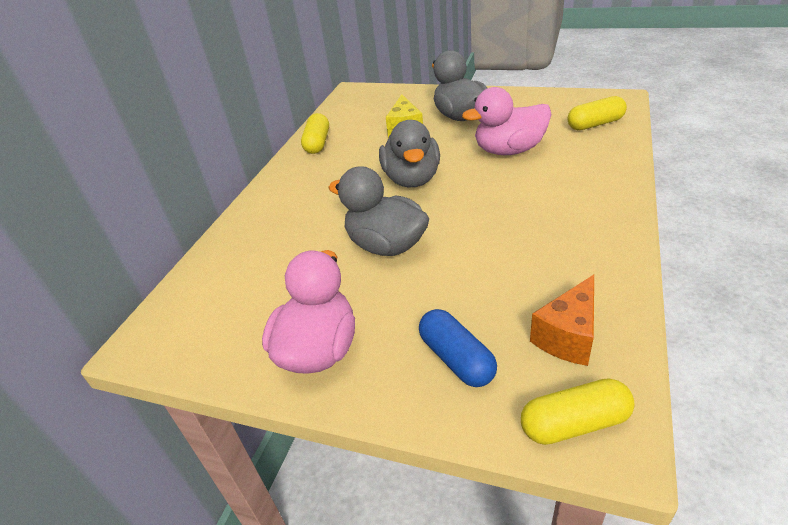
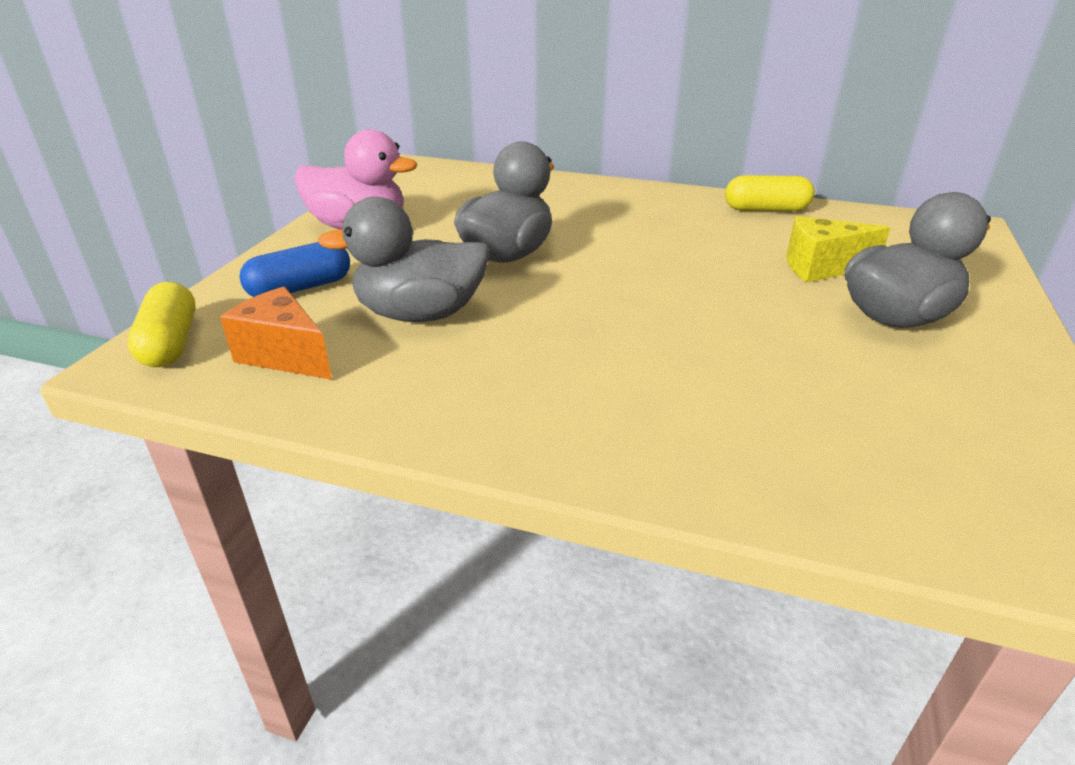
camera: 85 degrees right, 5 degrees down
(412, 179) = (663, 271): grey duck -> grey duck (420, 314)
(509, 150) = (763, 357): pink duck -> none
(595, 124) = (916, 487): yellow capsule -> none

